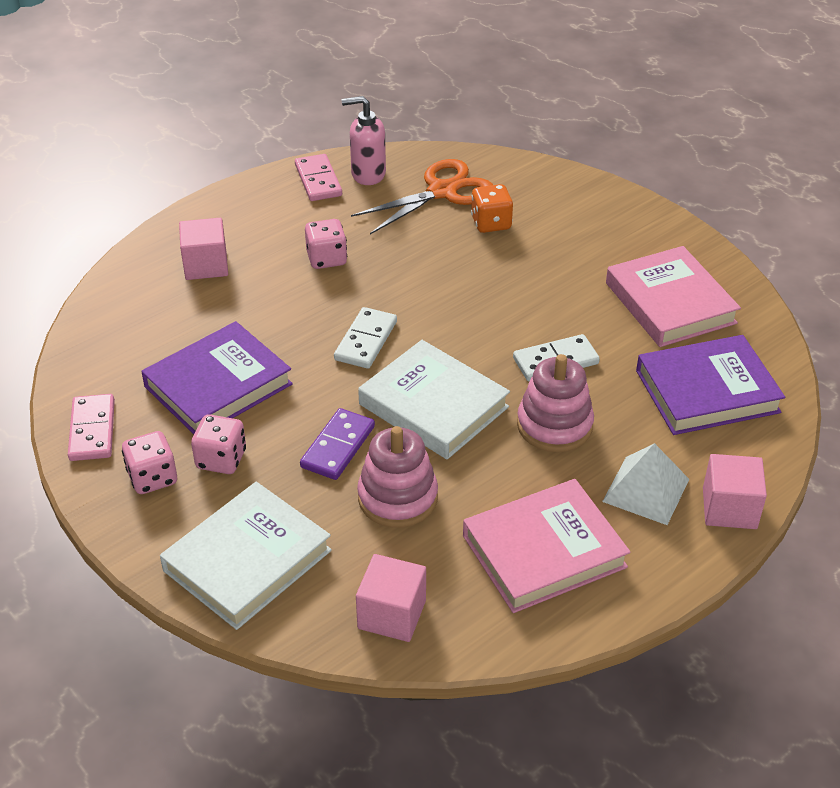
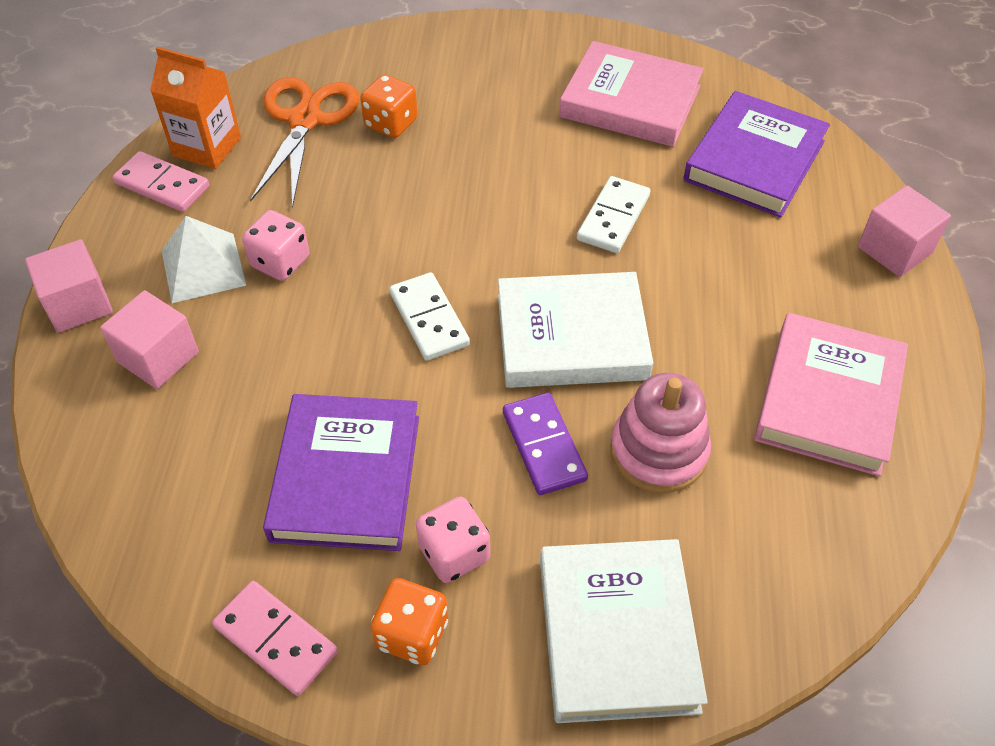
camera: 45 degrees left, 10 degrees up
(152, 478) = (412, 634): pink dice -> orange dice
(368, 174) = (207, 147): pink soap dispenser -> orange carton
(392, 614) = (799, 567): pink cube -> pink cube (78, 304)
(554, 425) = (688, 278): pink stacking toy -> none
(646, 490) = (824, 281): white pyramid -> white pyramid (203, 267)

